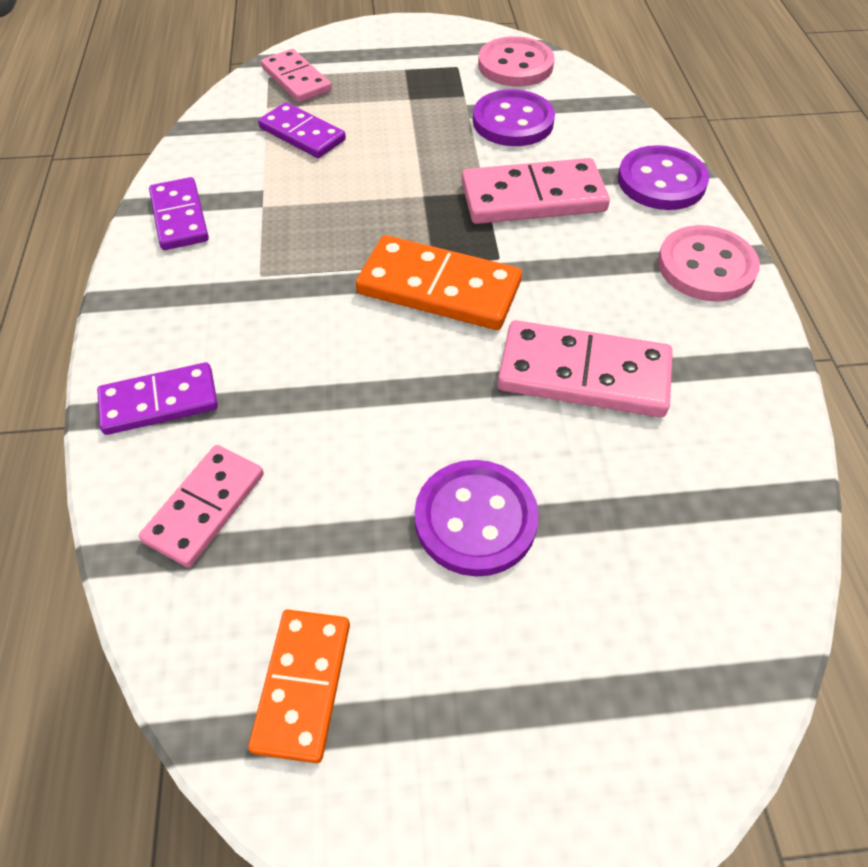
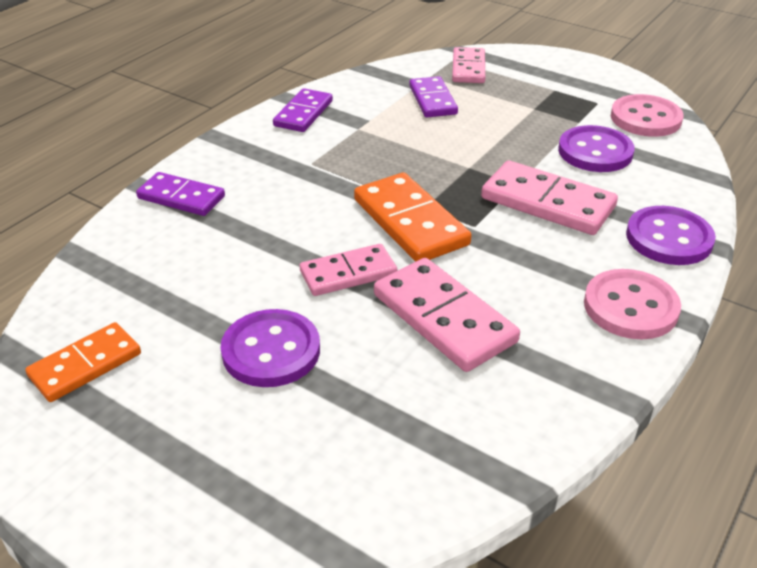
camera: 40 degrees right, 15 degrees down
(205, 507) = (142, 258): pink domino -> pink domino (348, 273)

